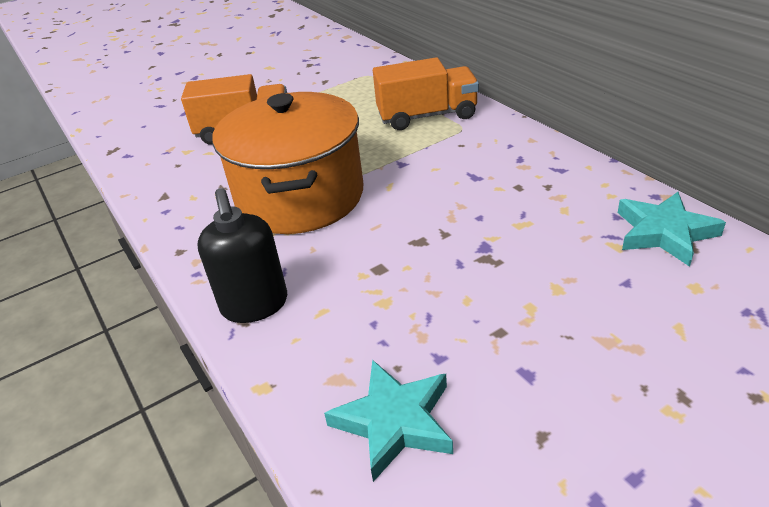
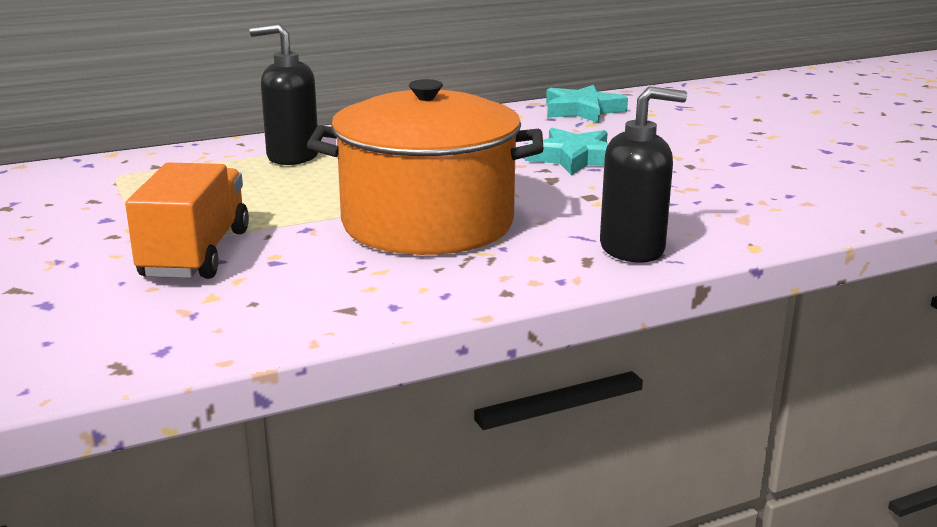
camera: 85 degrees left, 15 degrees down
(394, 422) = (790, 202): turquoise star -> turquoise star (574, 158)
(427, 116) = (292, 156): orange truck -> black soap dispenser

